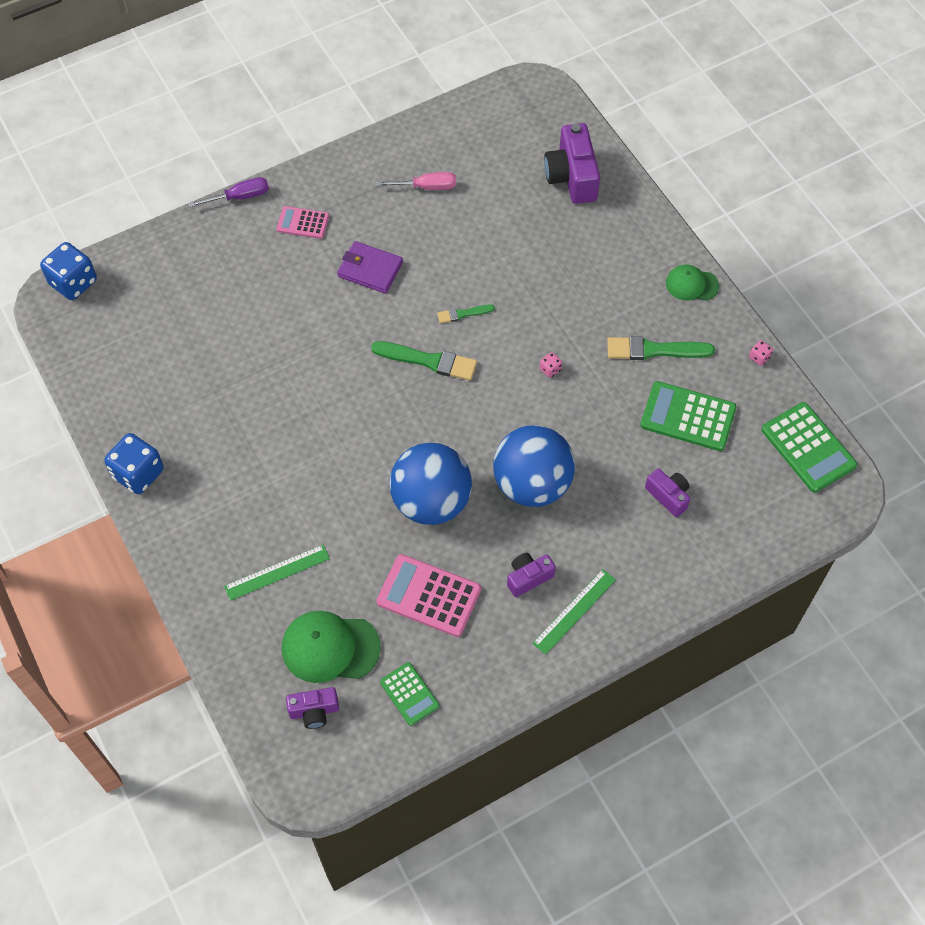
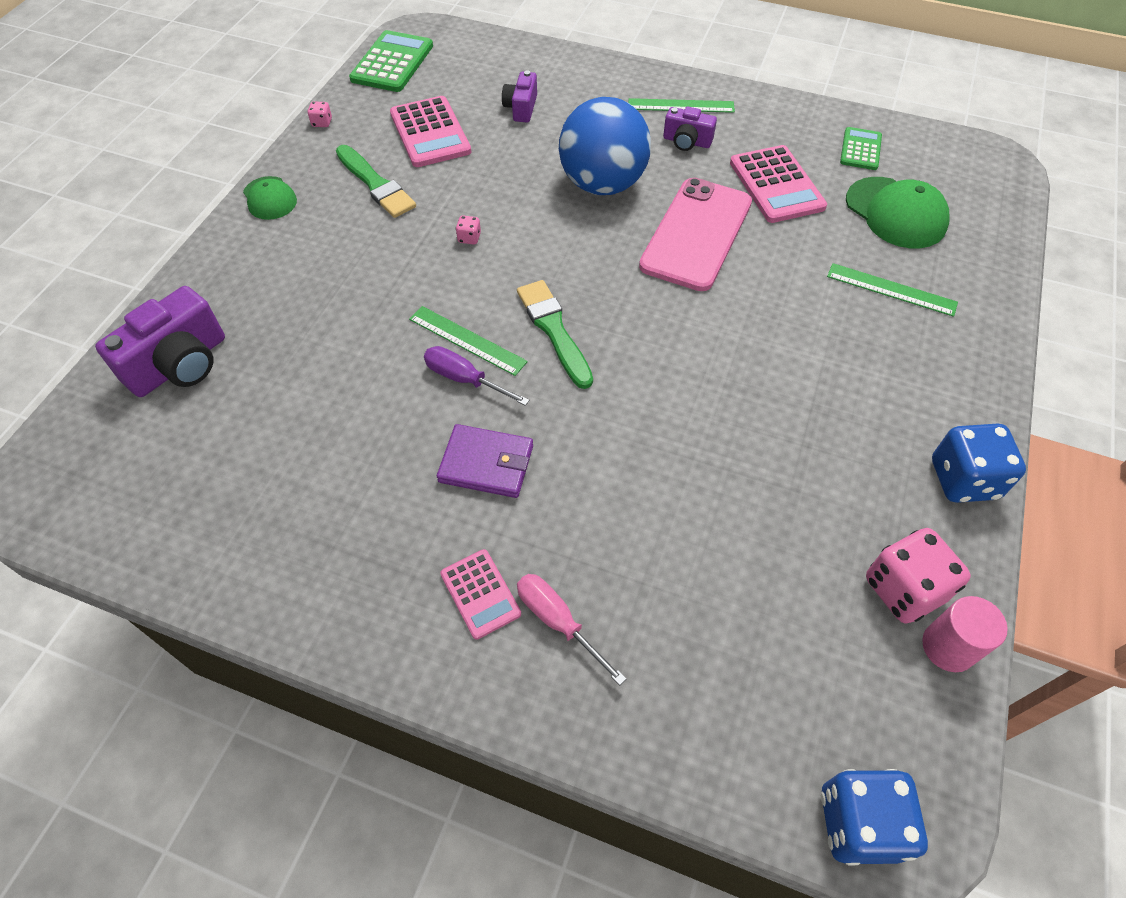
camera: 130 degrees left, 5 degrees down
(86, 380) = (948, 647): none -> pink cylinder
(125, 388) = (903, 589): none -> pink dice
(240, 197) = (504, 717): purple screwdriver -> purple screwdriver (464, 379)
(314, 711) = (949, 190): purple camera -> none
(370, 269) = (486, 463): purple wallet -> purple wallet turned 60 degrees counterclockwise
(427, 187) = (304, 495): pink screwdriver -> pink screwdriver (557, 621)
(431, 501) = (696, 234): blue ball -> pink phone
(463, 314) = (467, 340): green brush -> green ruler
(688, 417) = (430, 133): green calculator -> pink calculator

